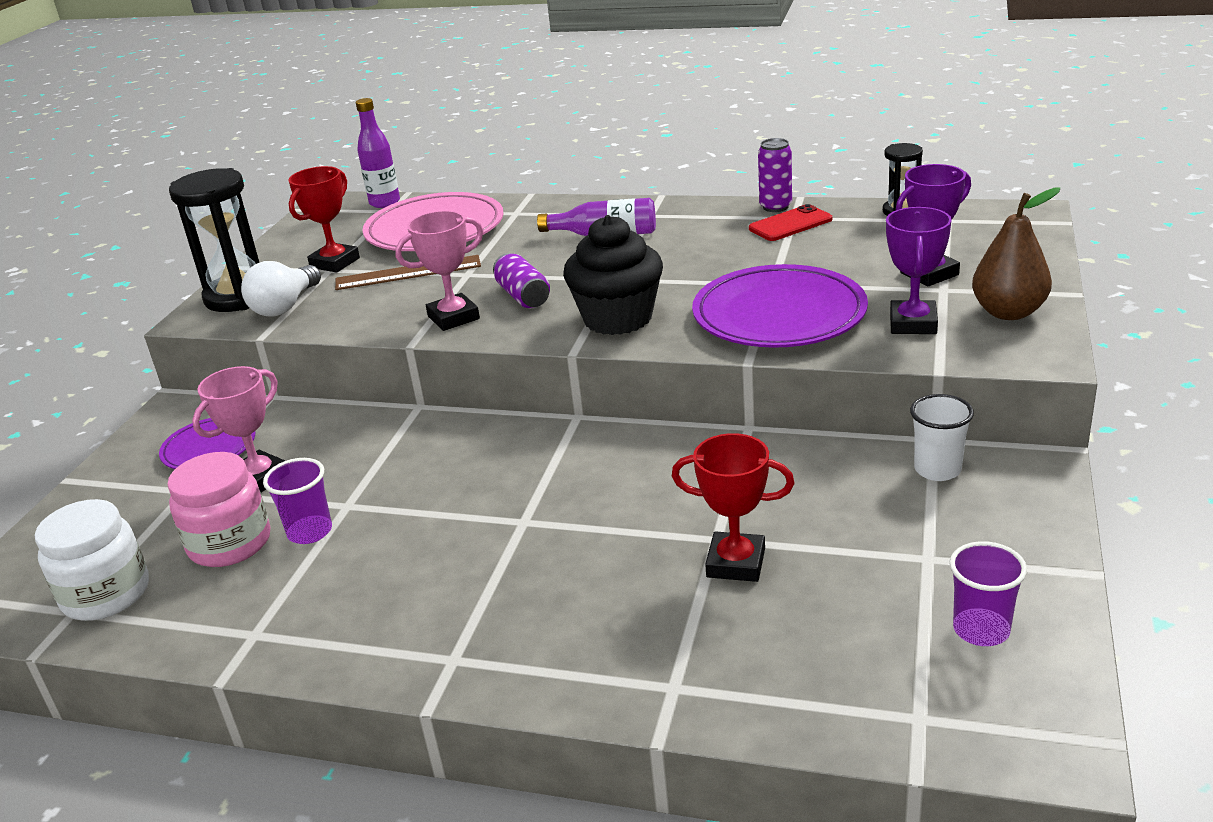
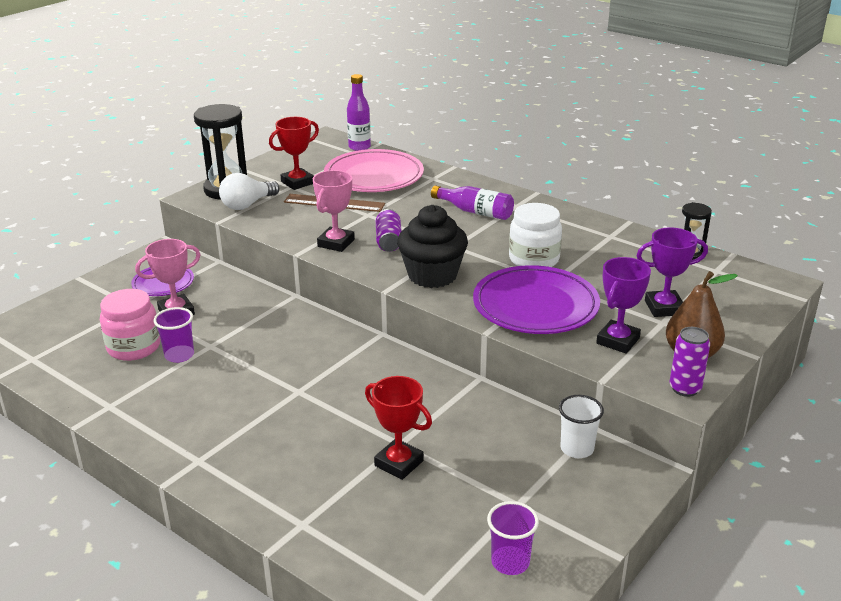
camera: 20 degrees right, 0 degrees up
(106, 594) = (54, 355): white jar -> white jar (534, 259)
(453, 317) = (336, 243): pink trophy -> pink trophy turned 60 degrees counterclockwise
(775, 207) = (605, 224): purple can -> purple can (685, 388)
(790, 224) = (603, 240): red phone -> none

